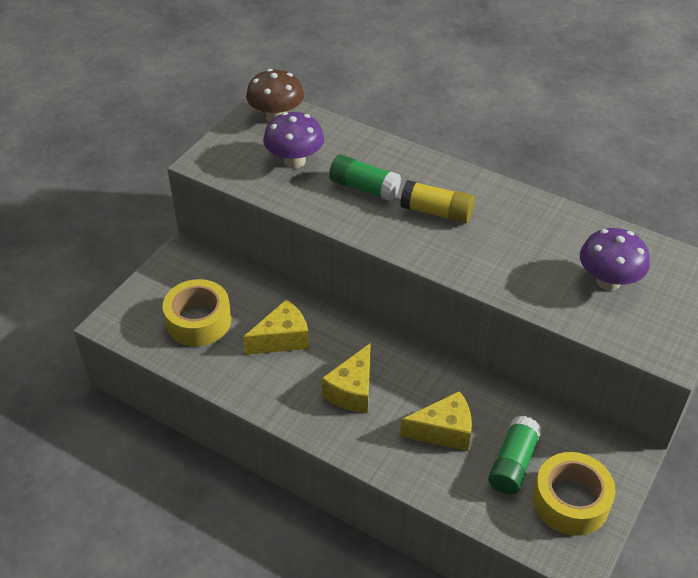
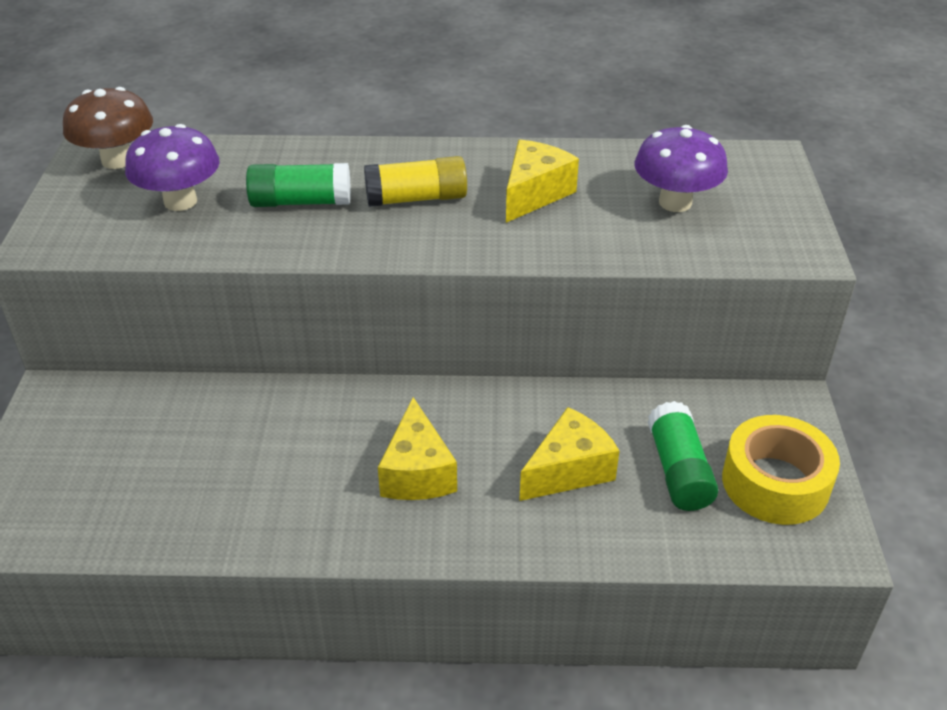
camera: 30 degrees left, 5 degrees down
(198, 321) = (134, 474): yellow tape -> none
(282, 339) = (275, 448): yellow cheese -> yellow cheese (534, 194)

